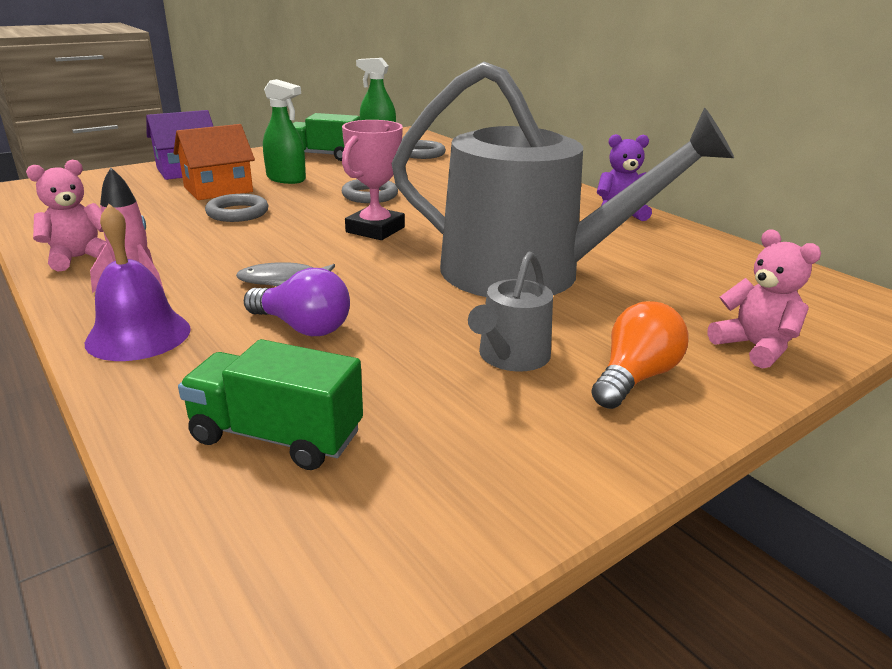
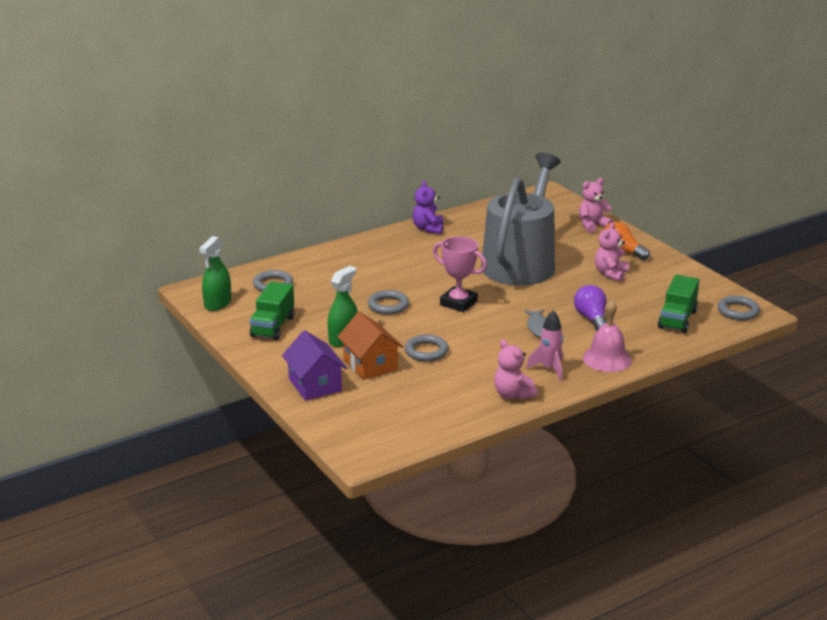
camera: 85 degrees left, 0 degrees up
(138, 335) = (607, 359): purple bell -> pink bell
(303, 327) = (592, 319): purple light bulb -> purple light bulb turned 45 degrees counterclockwise
(303, 569) = (738, 311): none -> grey ring
(510, 357) = (610, 274): grey watering can -> pink teddy bear

